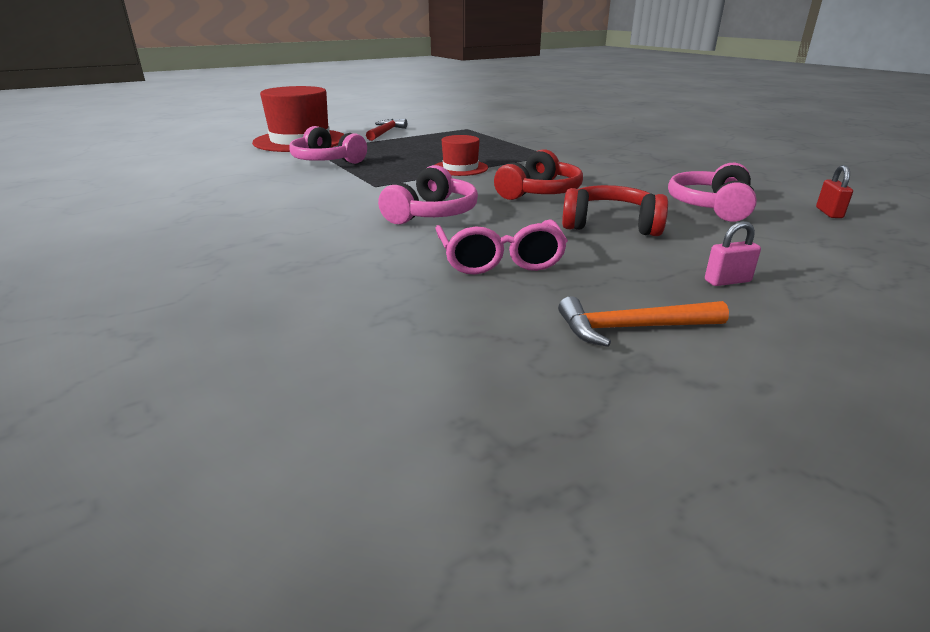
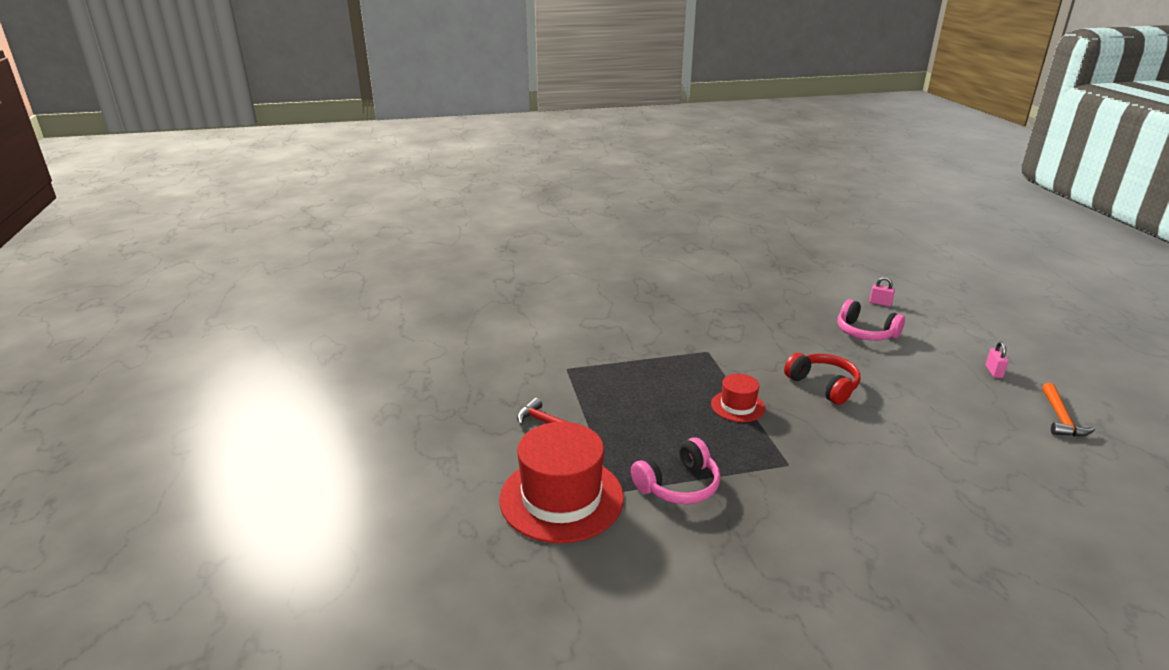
camera: 70 degrees left, 0 degrees up
(432, 214) = (875, 446): pink headphones -> none
(499, 260) = (972, 436): pink glasses -> none
(611, 225) = (903, 378): red headphones -> none
(829, 213) = (880, 303): red padlock -> pink padlock

